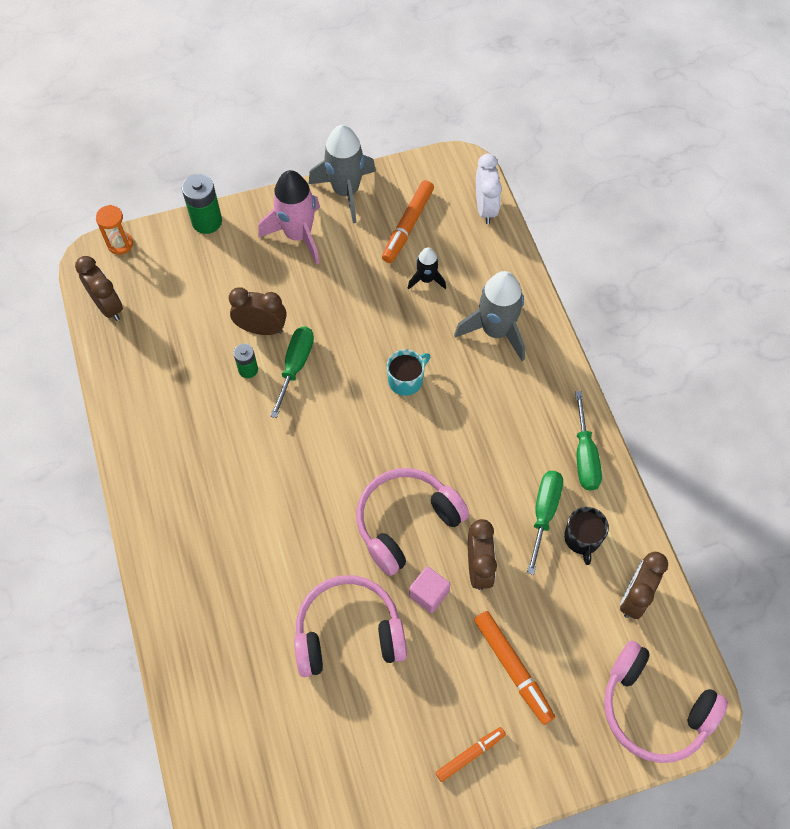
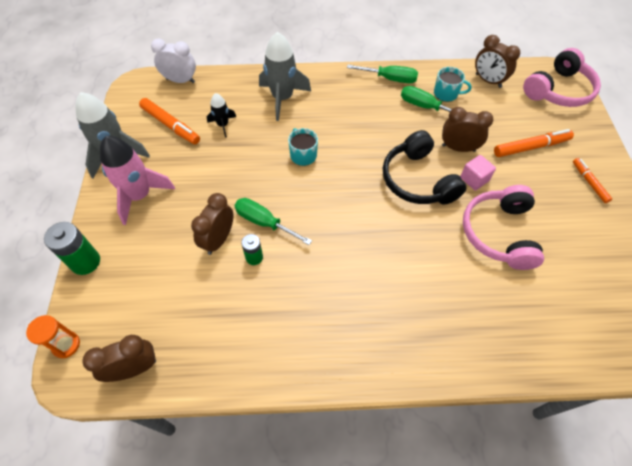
camera: 75 degrees left, 5 degrees down
(406, 522) = (418, 180): pink headphones -> black headphones
(582, 538) = (446, 94): black mug -> turquoise mug

